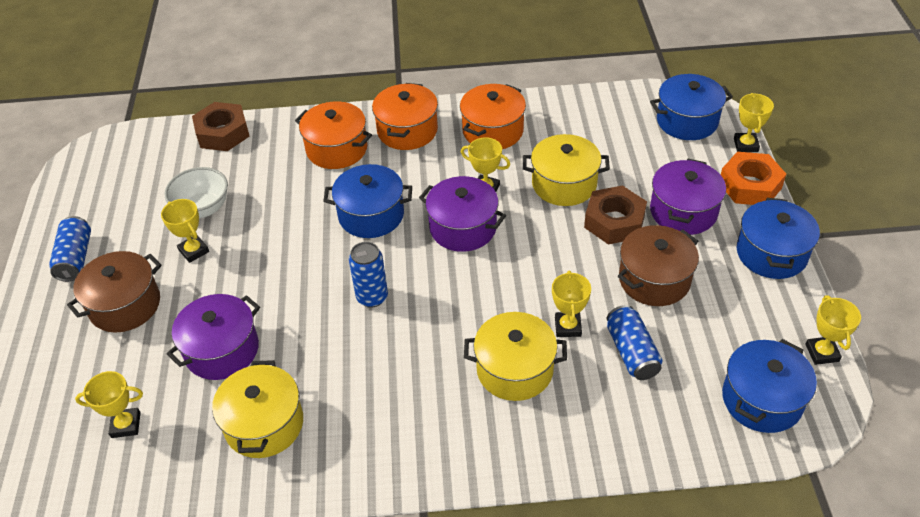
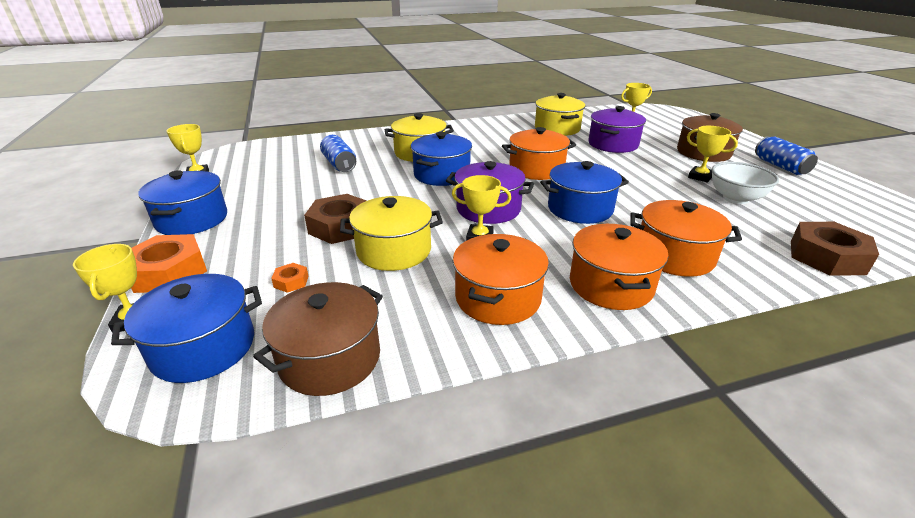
camera: 165 degrees right, 15 degrees down
(372, 297) = (536, 169): blue can -> orange pot
(568, 327) = (385, 170): yellow trophy -> none
(645, 163) = (291, 281): none -> orange nut
(654, 279) = (312, 195): brown pot -> brown pot (330, 358)
(683, 211) = (264, 241): purple pot -> none
(762, 399) = (257, 156): blue pot -> blue pot (441, 175)

